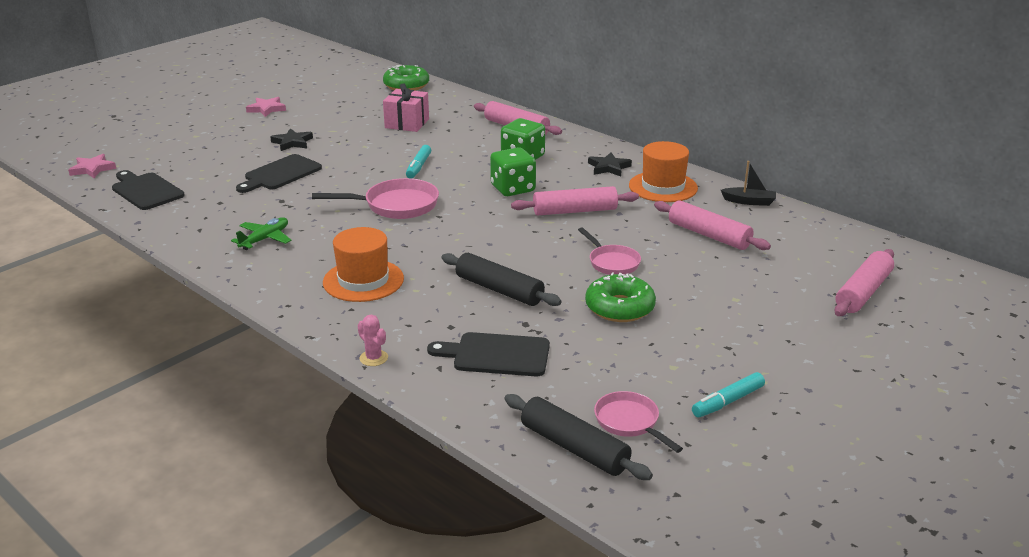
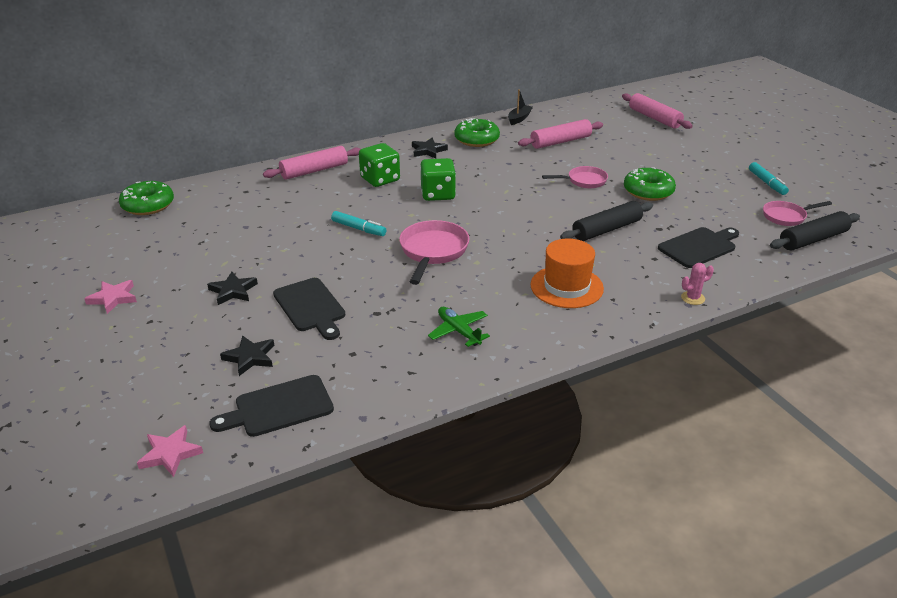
camera: 70 degrees left, 5 degrees up
(205, 168) = (250, 357): none -> black star
(407, 123) = (250, 219): pink gift -> none
(496, 355) = (699, 247): black cutting board -> black cutting board turned 150 degrees counterclockwise
(574, 211) = (495, 178): pink rolling pin -> none
(663, 187) = (476, 139): orange hat -> green donut

